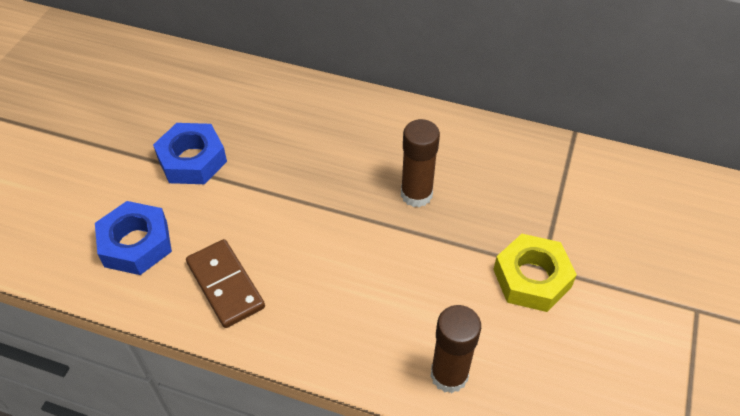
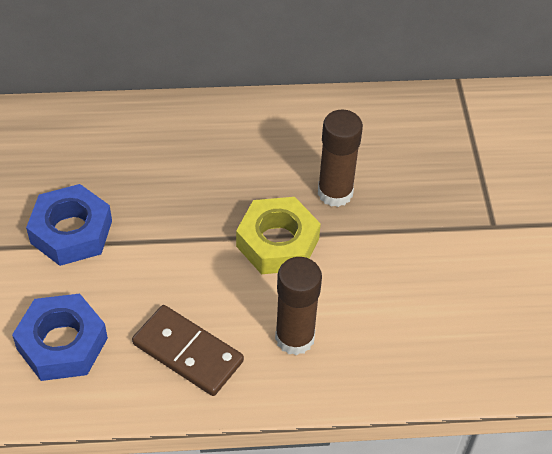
camera: 25 degrees left, 0 degrees up
(449, 375) = (459, 360): brown glue stick -> brown glue stick (294, 338)
(531, 278) = (489, 240): yellow nut -> yellow nut (277, 242)

